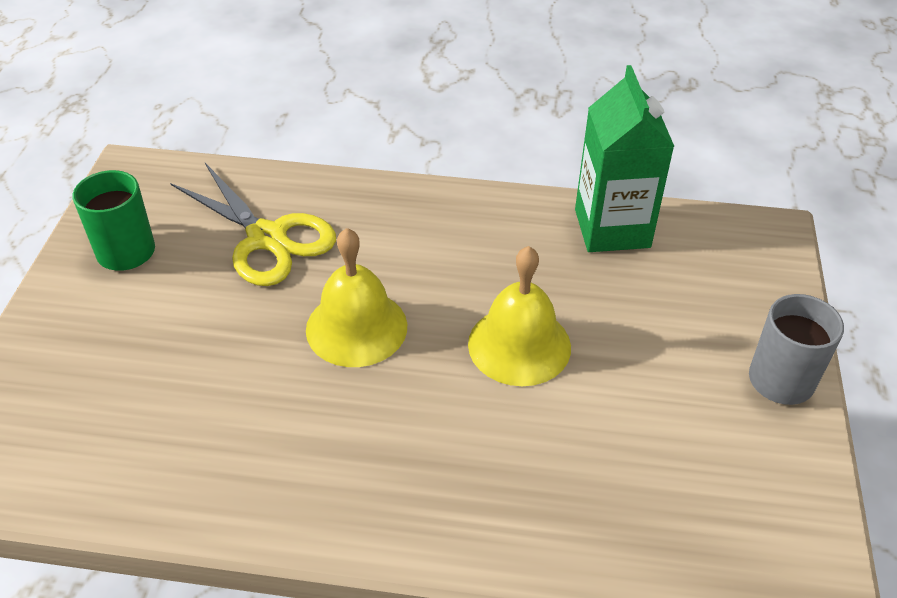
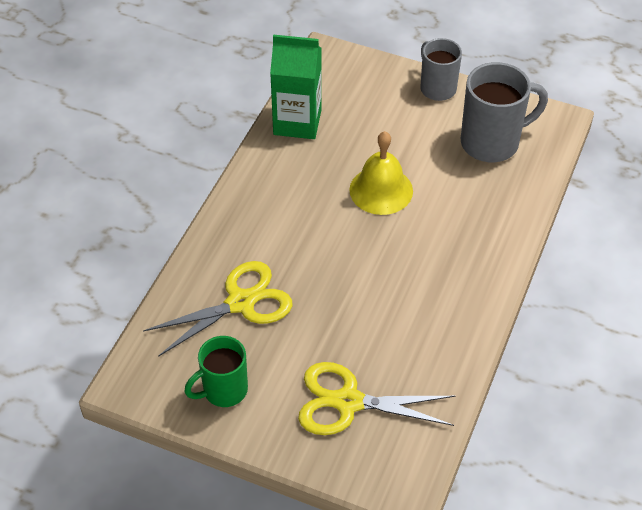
camera: 75 degrees left, 5 degrees up
(109, 378) = (348, 402): none -> yellow scissors
(356, 327) = (343, 265): yellow bell -> none
(697, 480) = (492, 142): none -> grey mug

